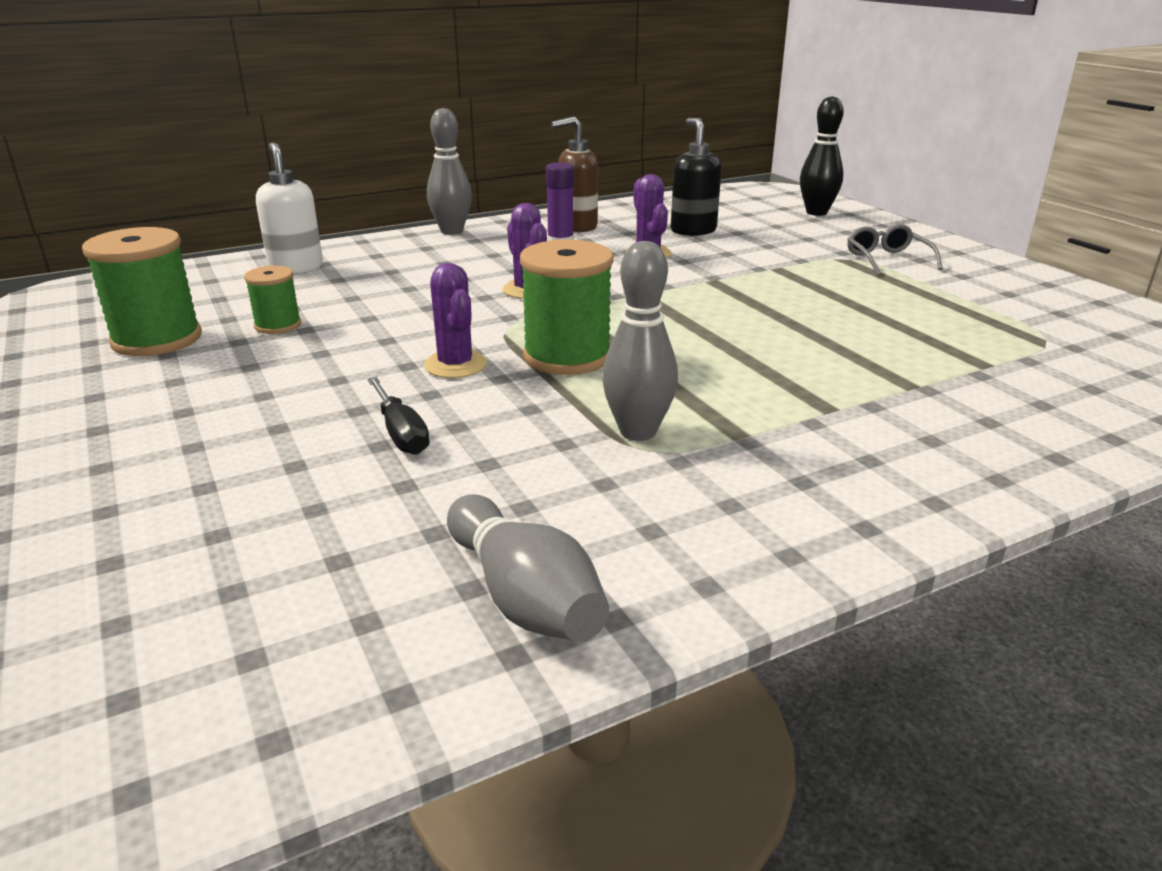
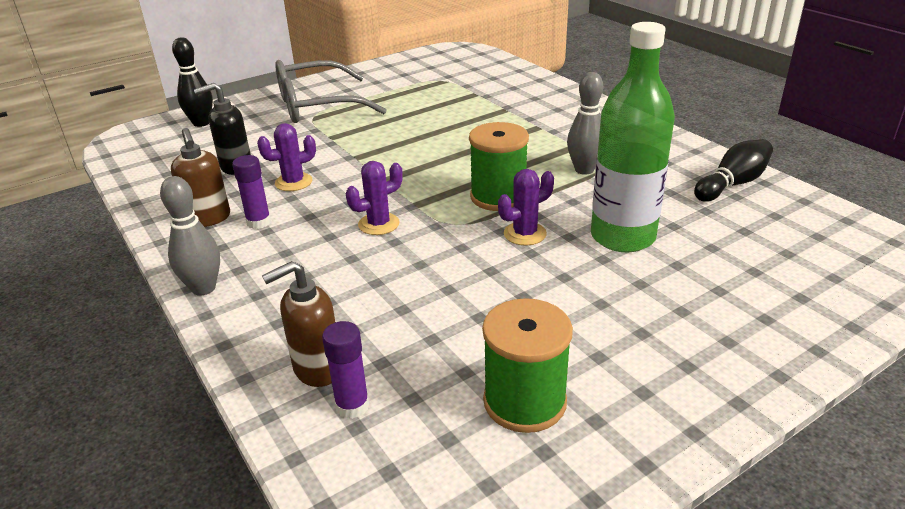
camera: 95 degrees left, 5 degrees up
(236, 279) = (352, 406): none -> purple glue stick
(278, 325) = (475, 334): green spool -> none
(296, 268) = (317, 369): white soap dispenser -> brown soap dispenser
(400, 433) = (622, 237): black screwdriver -> green bottle
(524, 597) = (732, 184): grey bowling pin -> black bowling pin
(887, 260) = (317, 106): grey glasses -> grey glasses, size x2.15

